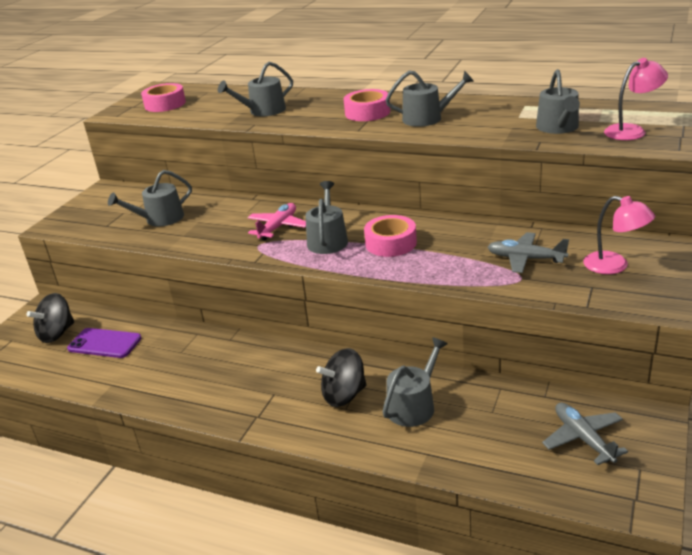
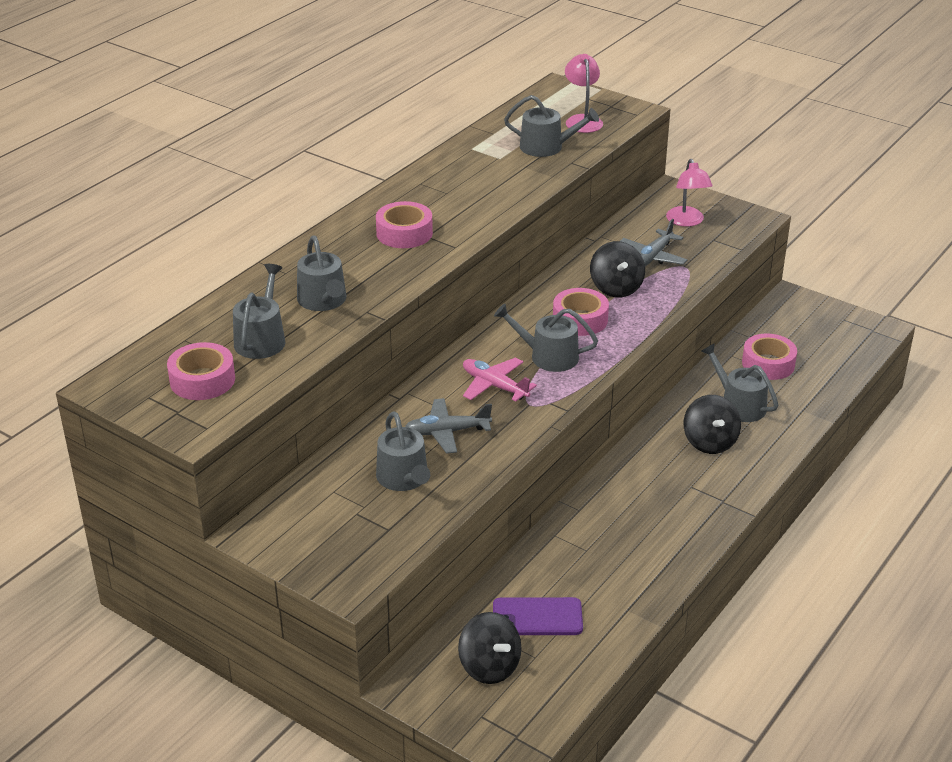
camera: 80 degrees left, 5 degrees up
(104, 343) = (537, 617): purple phone -> purple phone turned 60 degrees clockwise
(427, 118) = (458, 203): grey watering can -> grey watering can (261, 339)
(454, 250) = (616, 288): none -> black spinning top
(500, 416) = (768, 364): none -> pink tape
(583, 438) = (805, 333): grey plane -> grey plane (446, 432)
(614, 266) = (686, 221): pink lamp -> pink lamp turned 120 degrees clockwise

